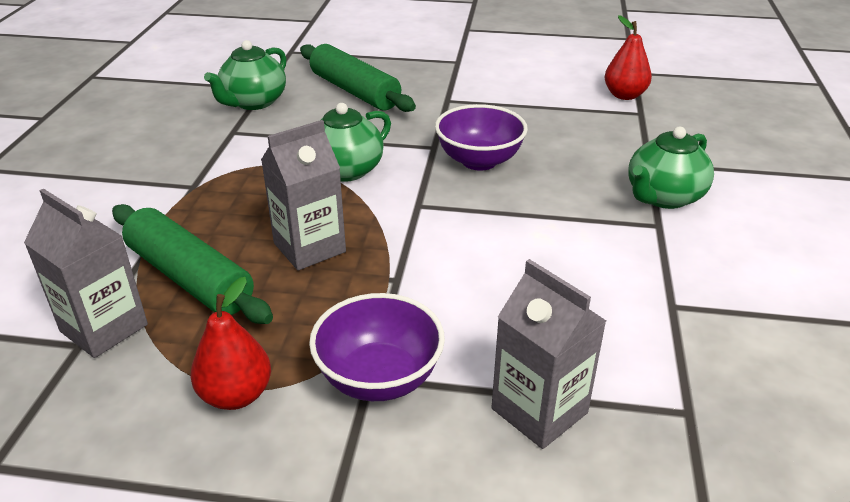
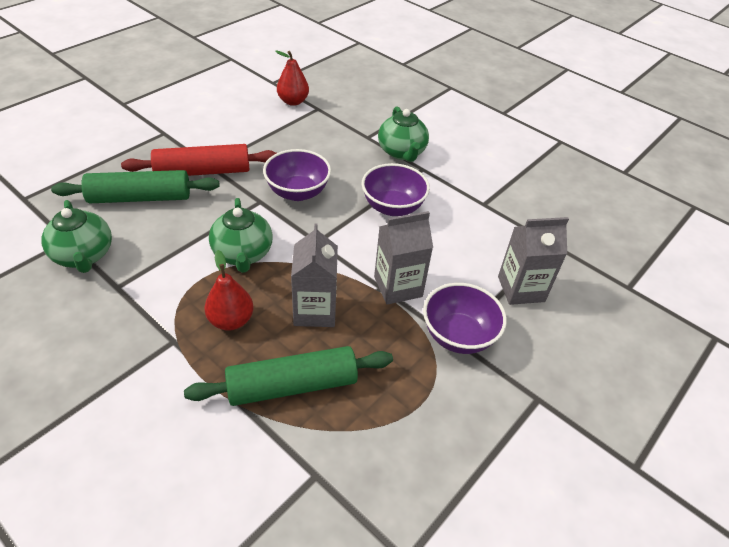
camera: 60 degrees left, 10 degrees up
(104, 328) = (309, 454): grey carton -> grey carton (398, 286)
(236, 395) = (428, 405): red pear -> red pear (231, 320)
(433, 101) = (203, 171): none -> red rolling pin
(548, 231) = (392, 207): none -> purple bowl

